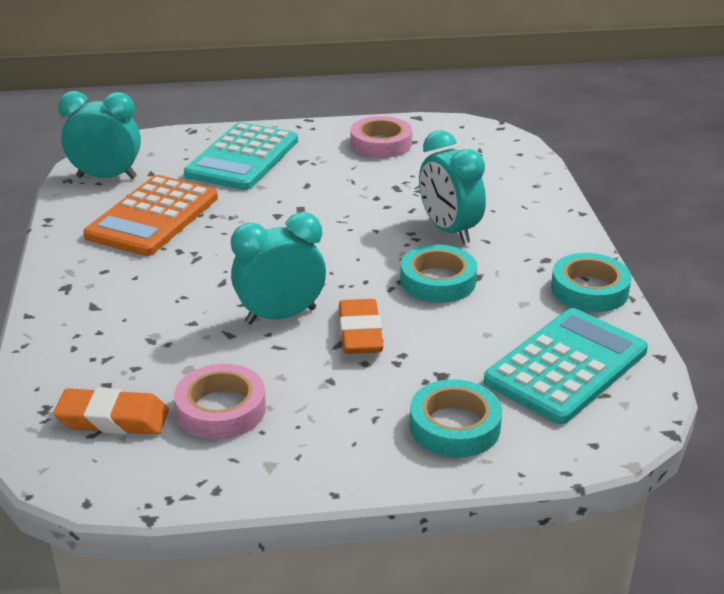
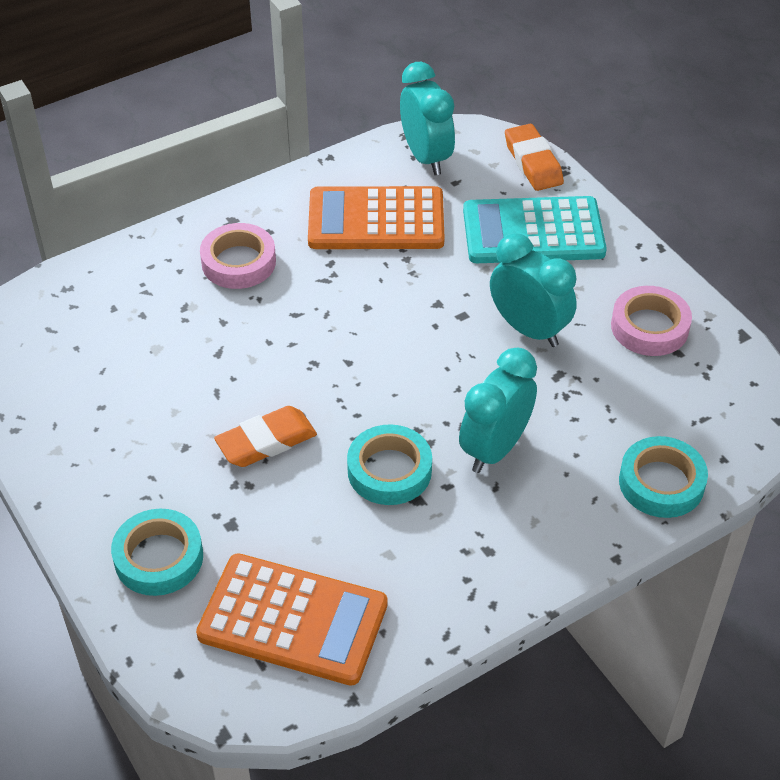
camera: 65 degrees right, 15 degrees up
(113, 419) = (71, 332): orange eraser -> orange eraser (533, 162)
(221, 409) = (112, 391): pink tape -> pink tape (238, 262)
(281, 316) = (263, 375): turquoise clock -> turquoise clock (529, 329)
(566, 366) = (293, 619): turquoise calculator -> orange calculator
(589, 290) = (447, 606): turquoise tape -> turquoise tape (661, 483)

